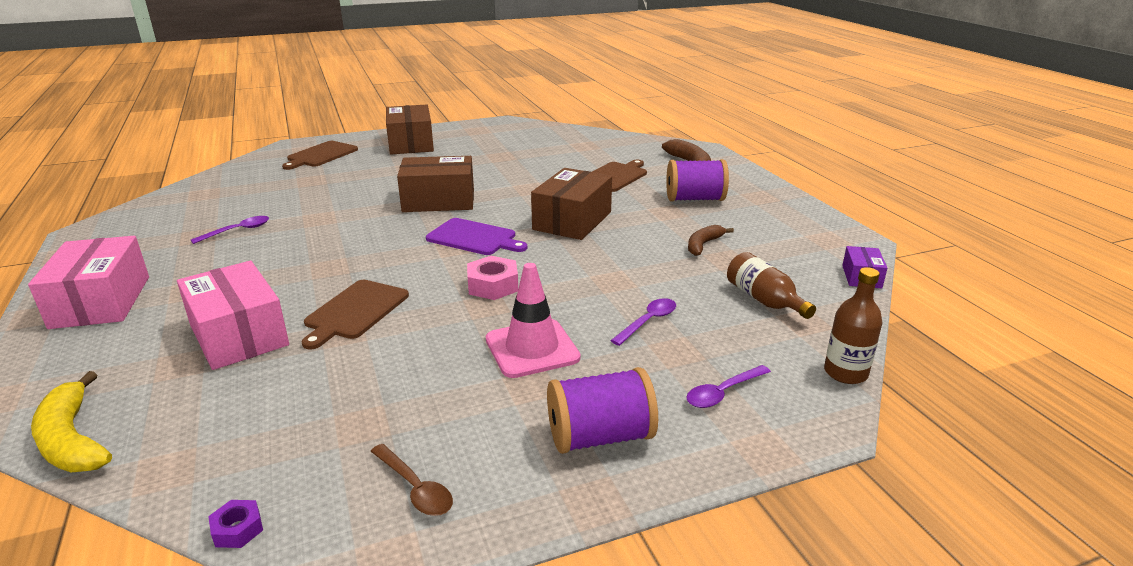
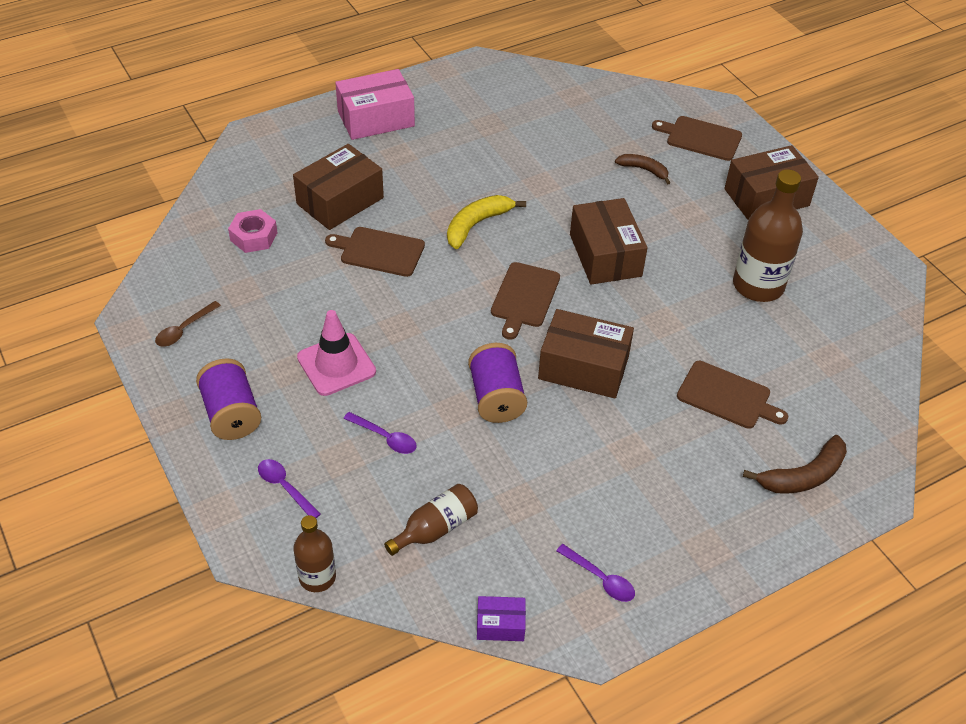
camera: 80 degrees right, 20 degrees up
(72, 440) = (226, 174): yellow banana -> yellow banana (476, 225)
(237, 231) = (503, 143): purple spoon -> purple spoon (600, 579)
(238, 335) = (340, 201): pink box -> brown box
(238, 529) = (155, 265): purple nut -> none
(474, 238) = (524, 297): purple cutting board -> brown cutting board
(493, 285) = (433, 326): pink nut -> pink nut (254, 236)
(504, 156) = (758, 285): none -> brown bottle
(694, 199) = (677, 478): purple spool -> purple spool (496, 397)
(703, 245) = (549, 483): brown banana -> brown banana (644, 170)

